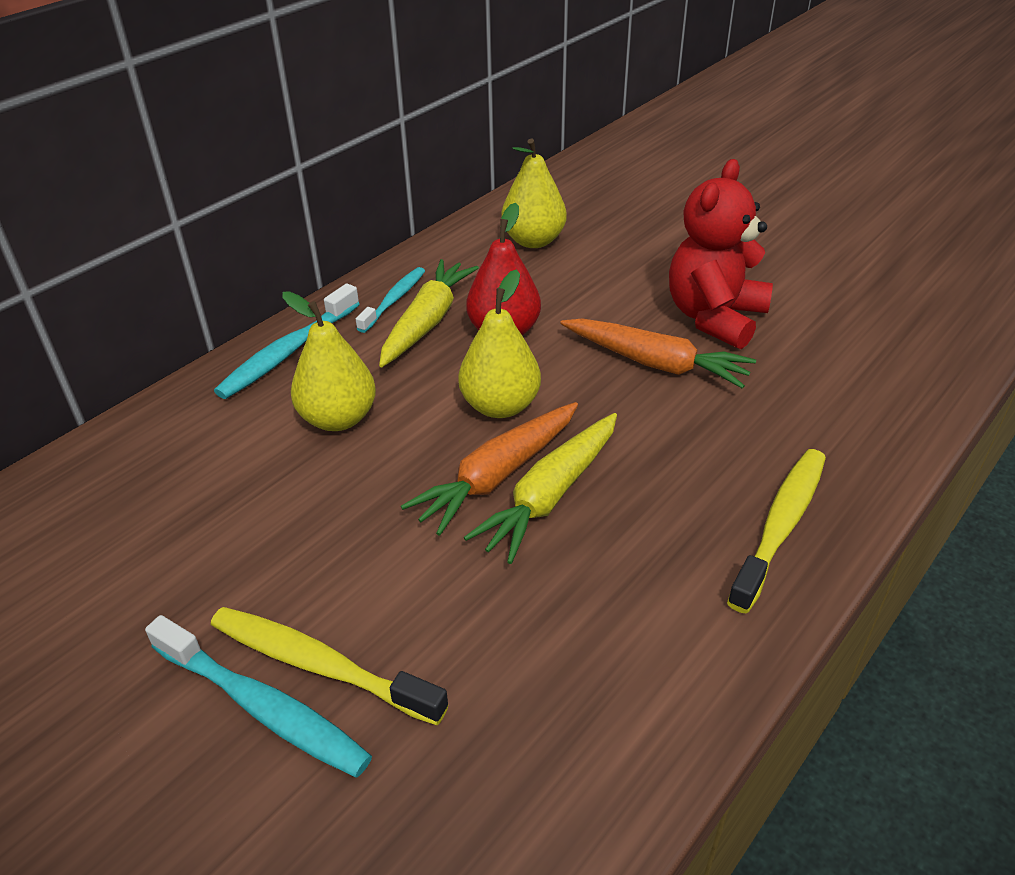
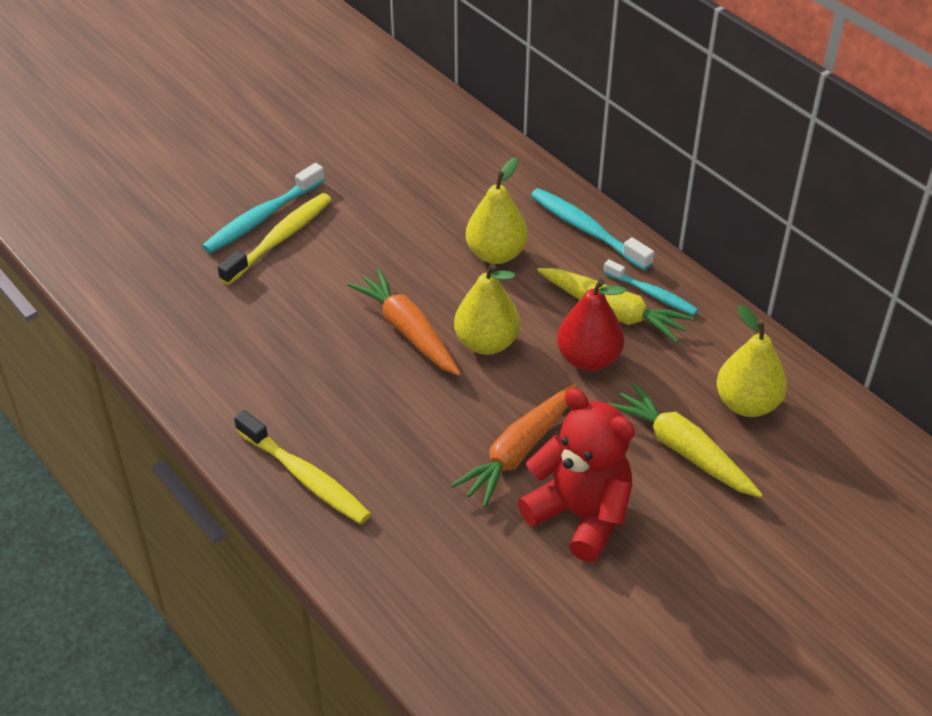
camera: 100 degrees right, 5 degrees up
(550, 496) = (378, 355): yellow carrot -> yellow carrot (683, 450)

